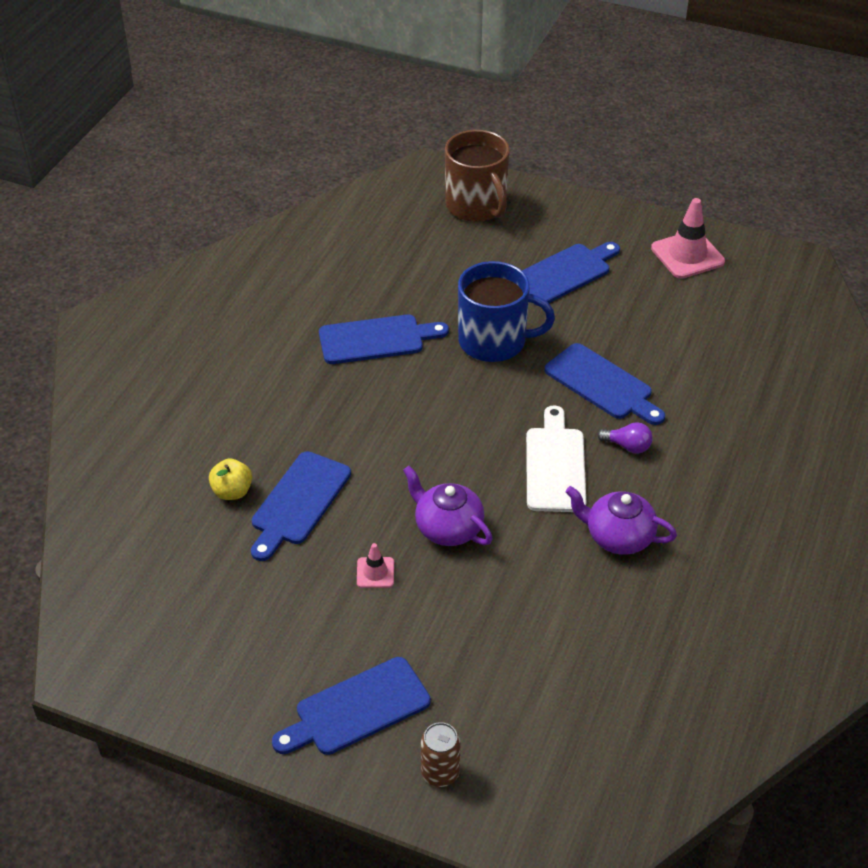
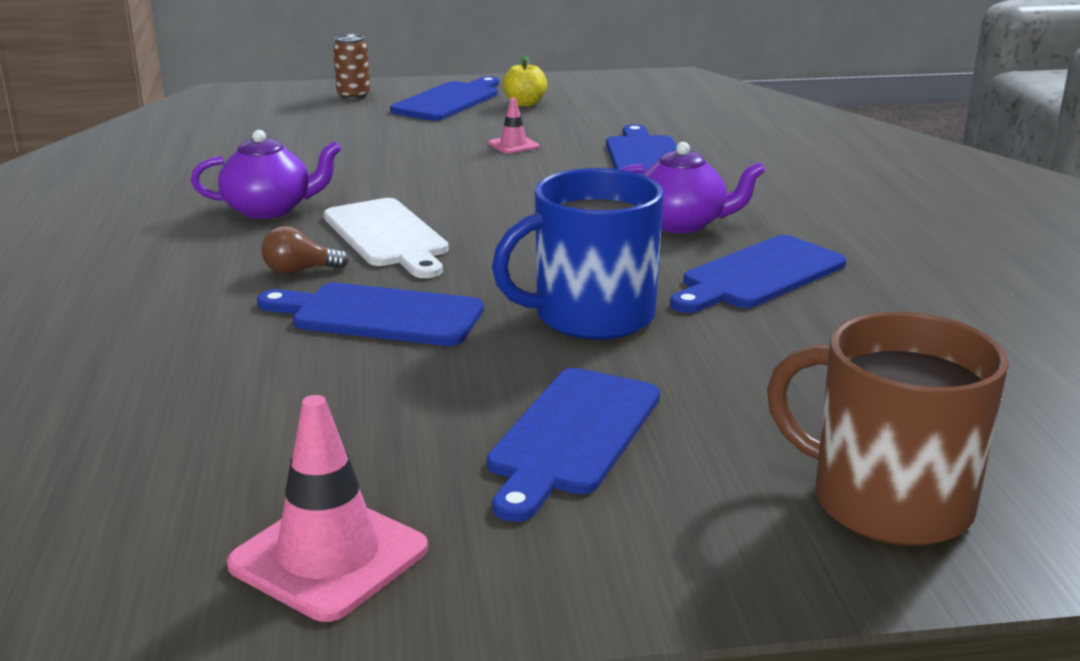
camera: 150 degrees right, 20 degrees down
(232, 492) = (719, 151): yellow apple -> yellow apple (525, 104)
(447, 528) = (471, 177): purple teapot -> purple teapot (682, 224)
(627, 446) = (299, 270): purple light bulb -> brown light bulb

